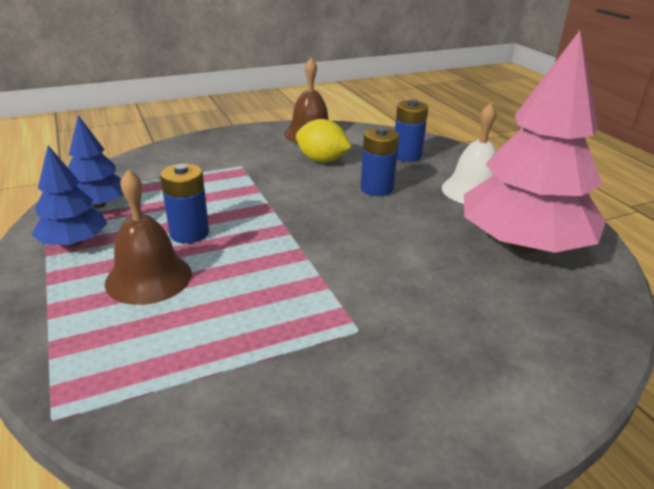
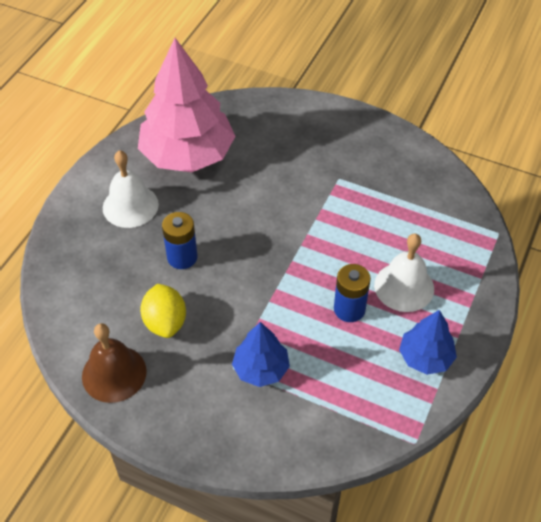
camera: 130 degrees left, 20 degrees up
(98, 205) = (382, 395): blue tree -> blue tree (261, 369)
(149, 278) = (404, 286): brown bell -> white bell
(407, 156) = (99, 274): blue battery -> none

